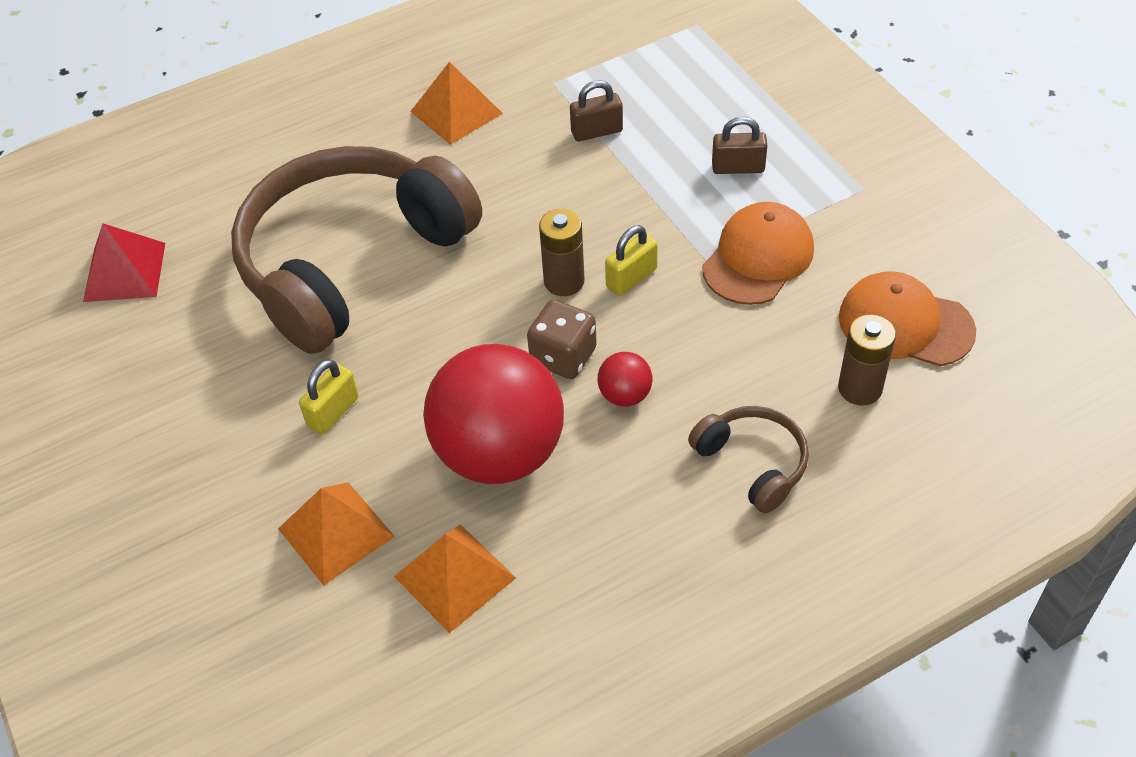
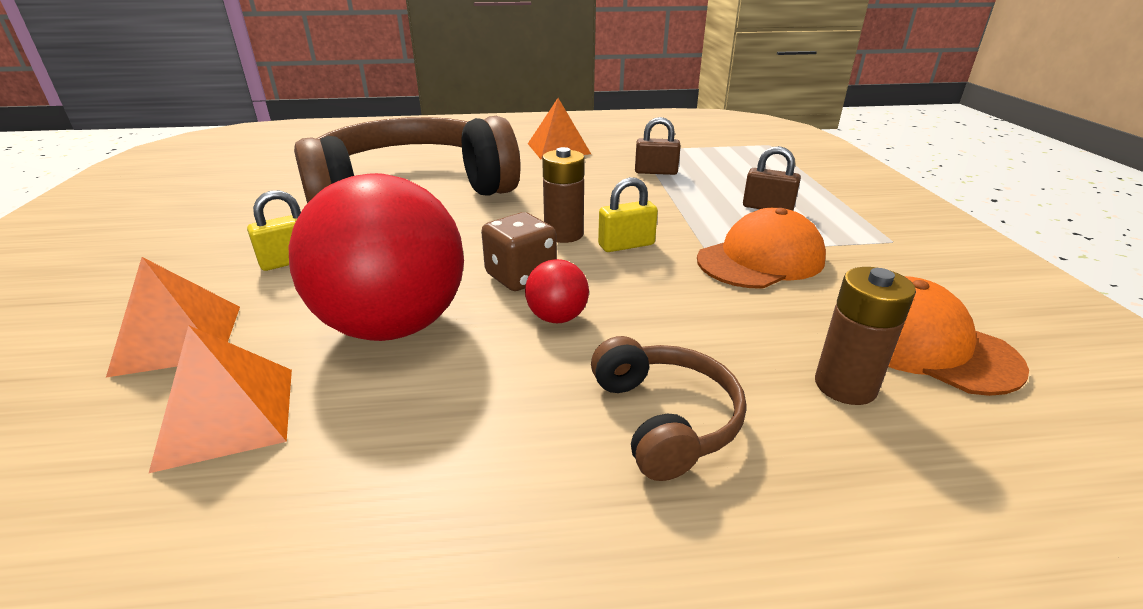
camera: 20 degrees right, 20 degrees down
(124, 272) = (263, 167): red pyramid -> none

